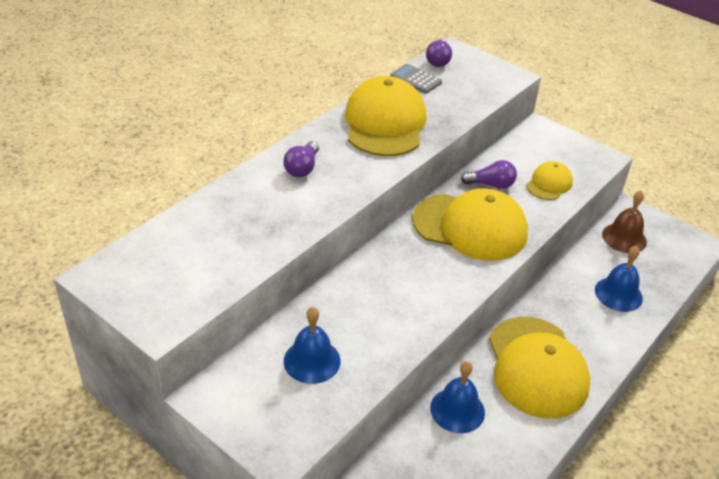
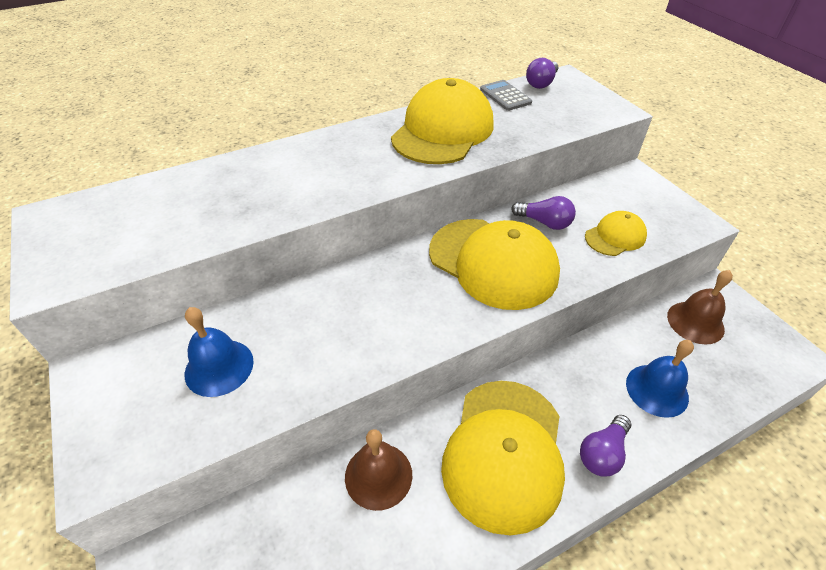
camera: 25 degrees right, 5 degrees up
(302, 168) = (325, 157): purple light bulb -> purple light bulb (602, 453)
(457, 410) = (378, 475): blue bell -> brown bell

